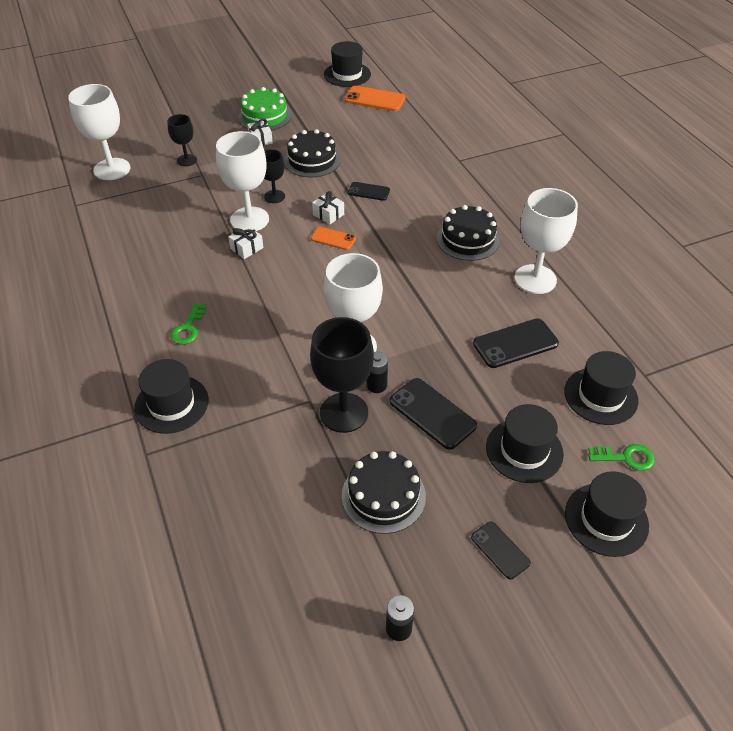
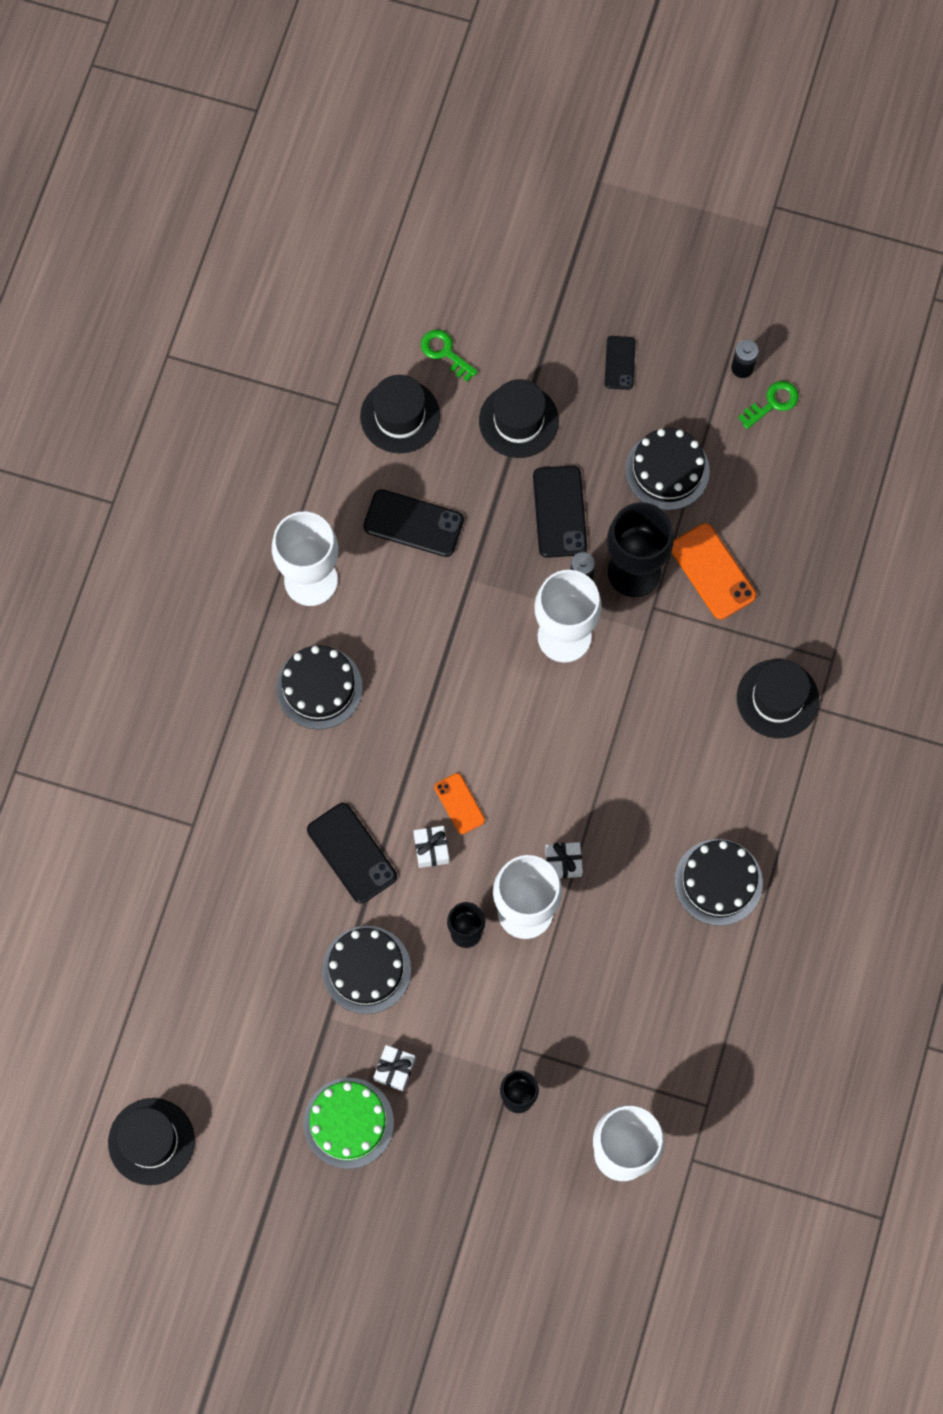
camera: 140 degrees left, 25 degrees up
(140, 290) = (718, 882): none -> black cake
(188, 328) = (703, 785): green key -> green key (773, 403)
(368, 191) = (352, 853): black phone -> black phone, size x1.65
(374, 99) = (171, 1043): orange phone -> orange phone (712, 571)
(606, 519) = (517, 323): black hat -> none

